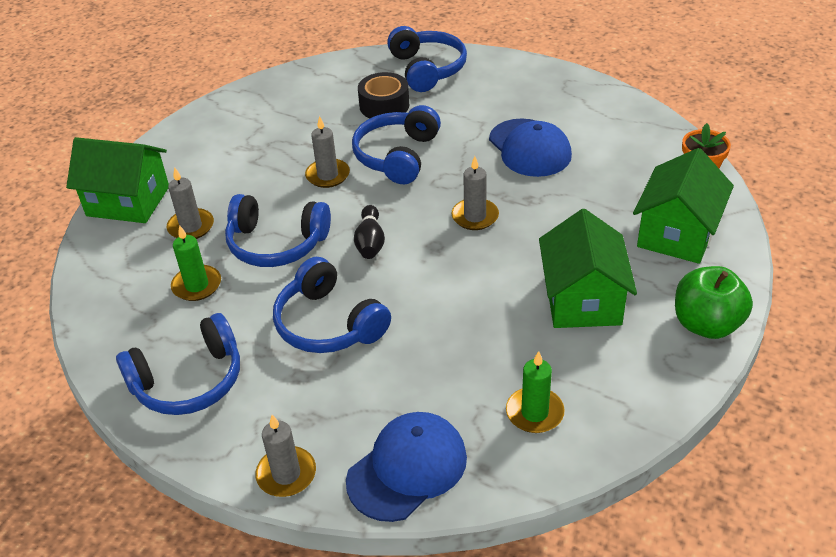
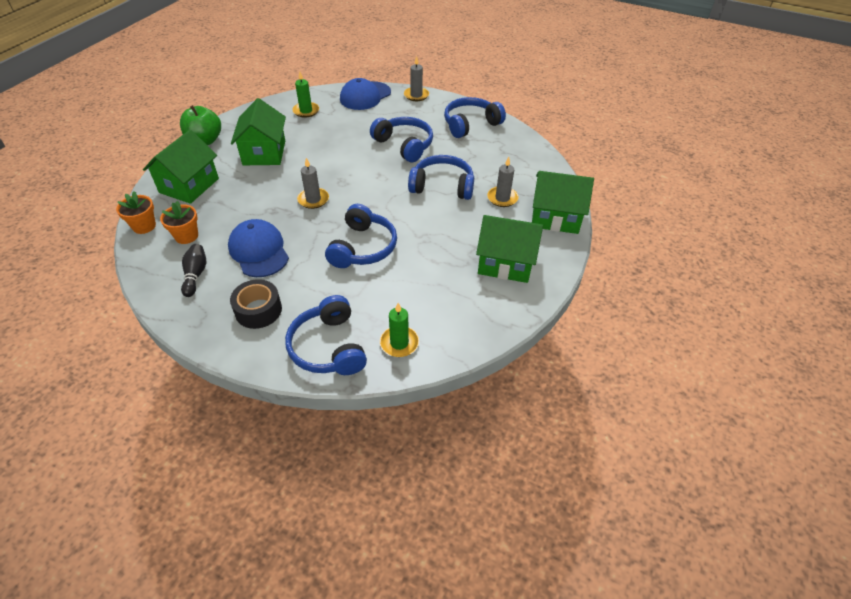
camera: 175 degrees right, 5 degrees up
(197, 285) = (484, 164): green candle -> green candle (399, 343)
(222, 145) = (505, 263): none -> green house
(327, 175) = (415, 232): grey candle -> none
(370, 242) = (383, 185): black bowling pin -> black bowling pin (196, 275)
(384, 105) = (372, 300): black tape -> black tape (258, 310)
(633, 162) = (186, 236): none -> orange flower pot

